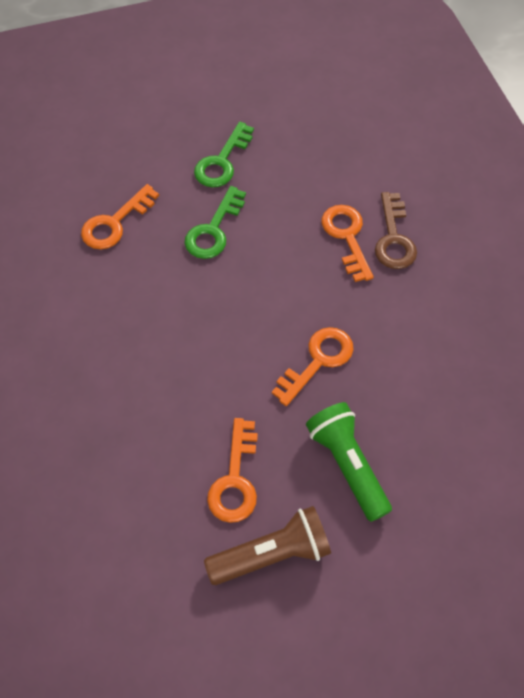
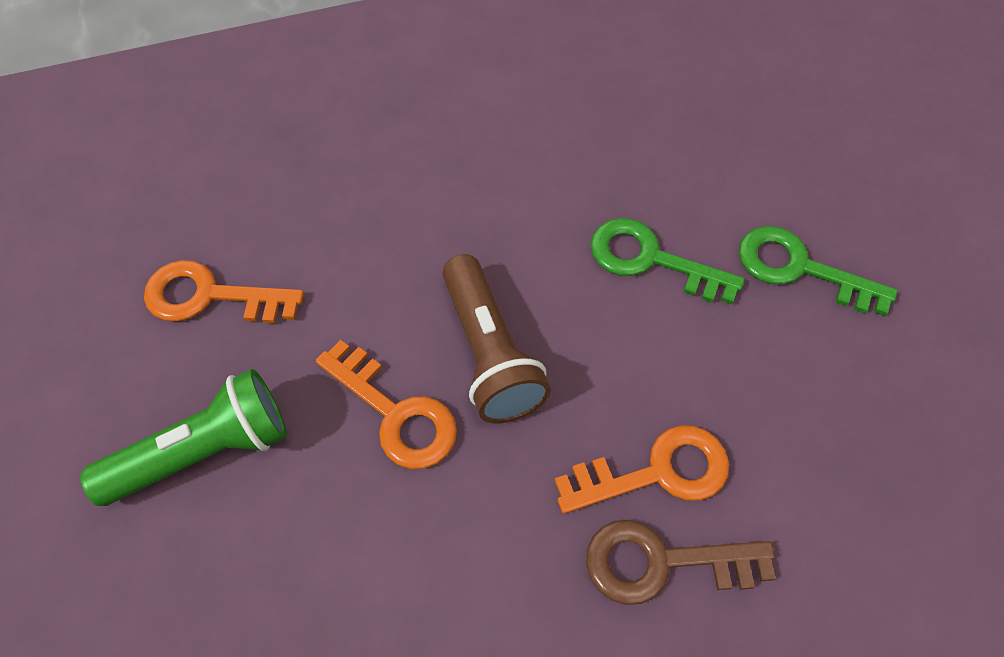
camera: 90 degrees right, 0 degrees up
(115, 223) = (651, 134): orange key -> none
(272, 553) = (90, 343): brown flashlight -> brown flashlight (490, 353)

